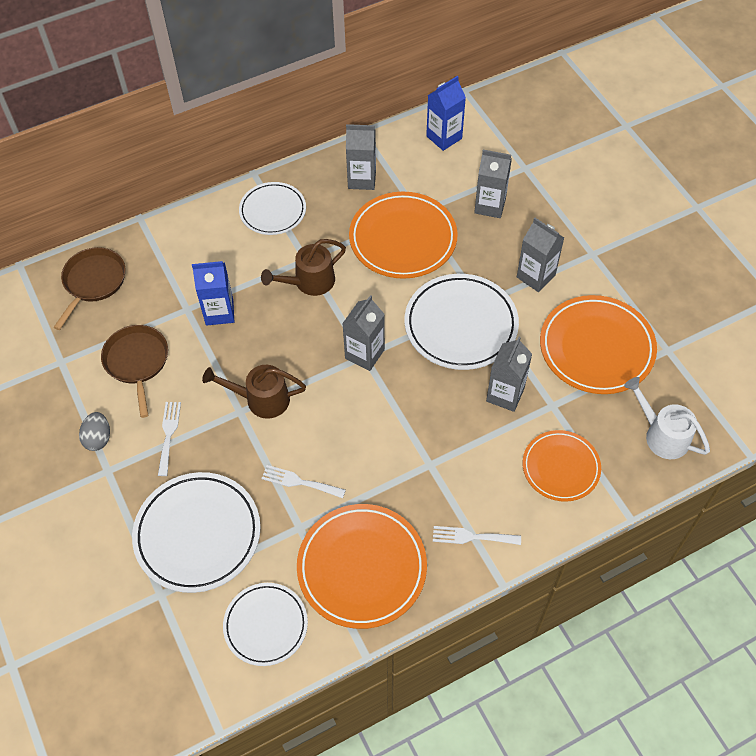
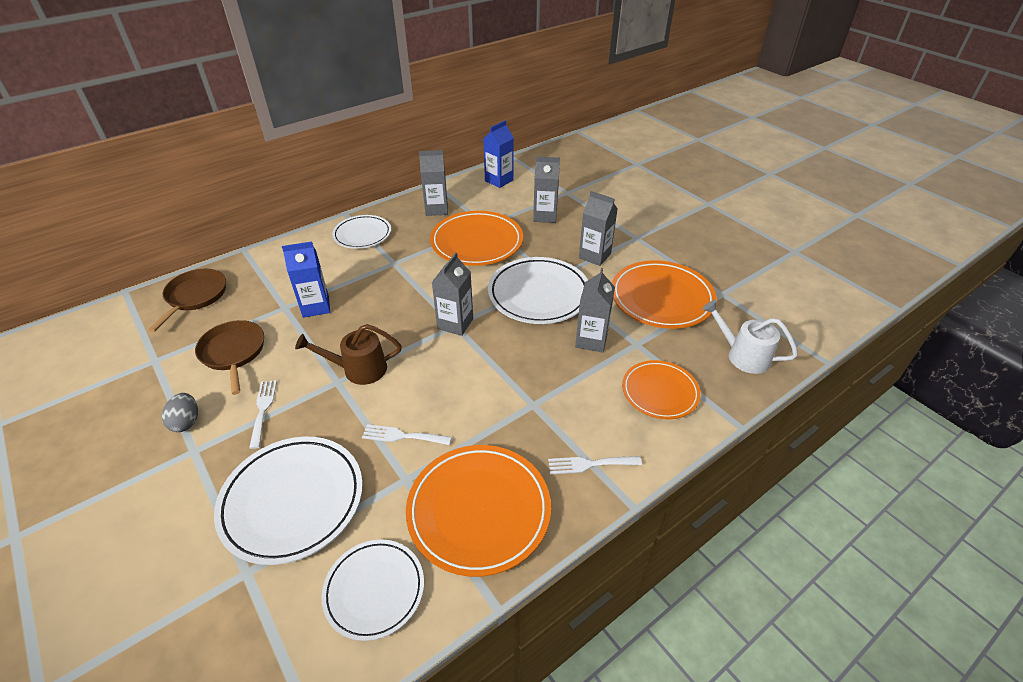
camera: 10 degrees left, 15 degrees down
(309, 282) = (398, 278): brown watering can -> none

